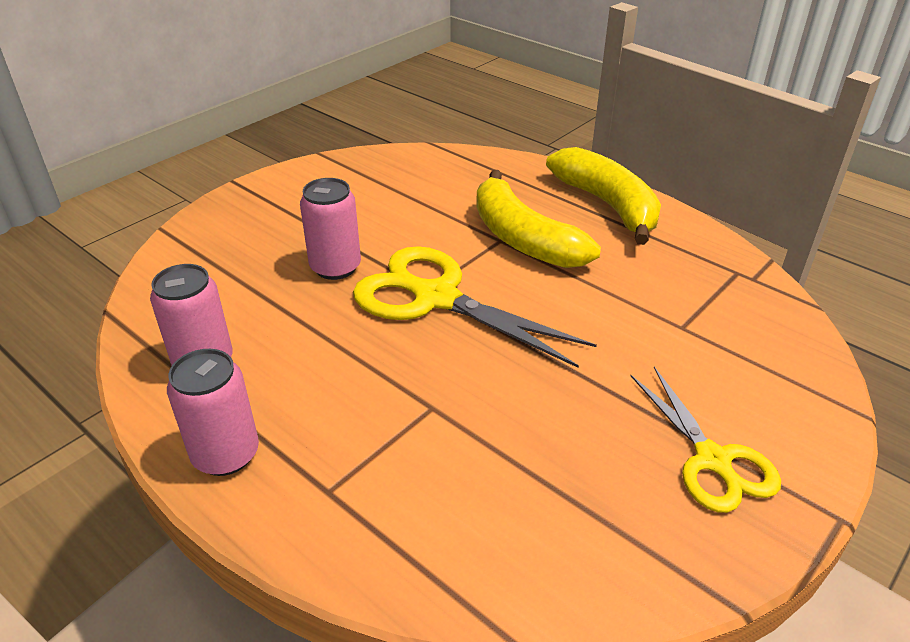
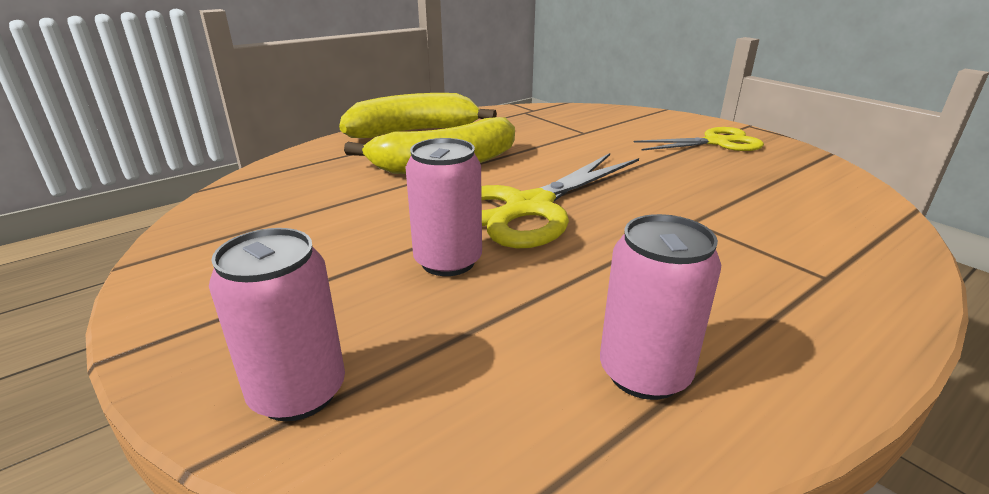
camera: 80 degrees left, 10 degrees down
(226, 454) = (813, 345): pink can -> pink can (298, 392)

